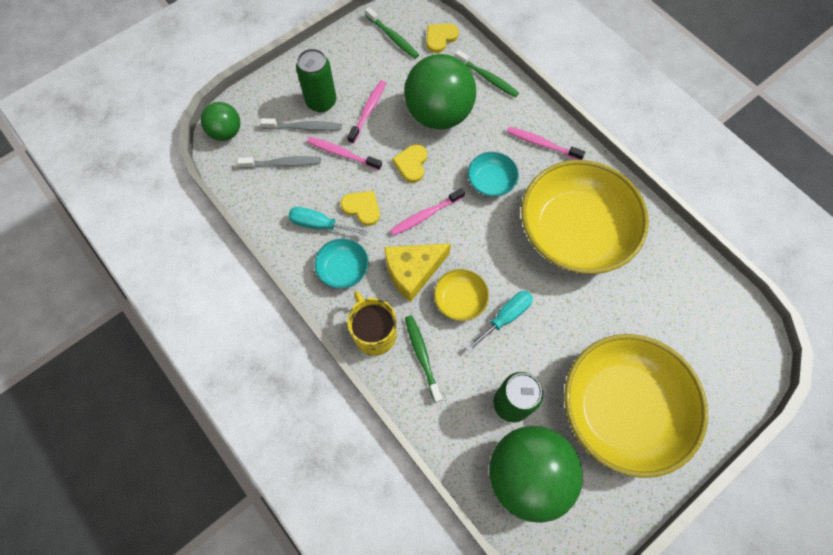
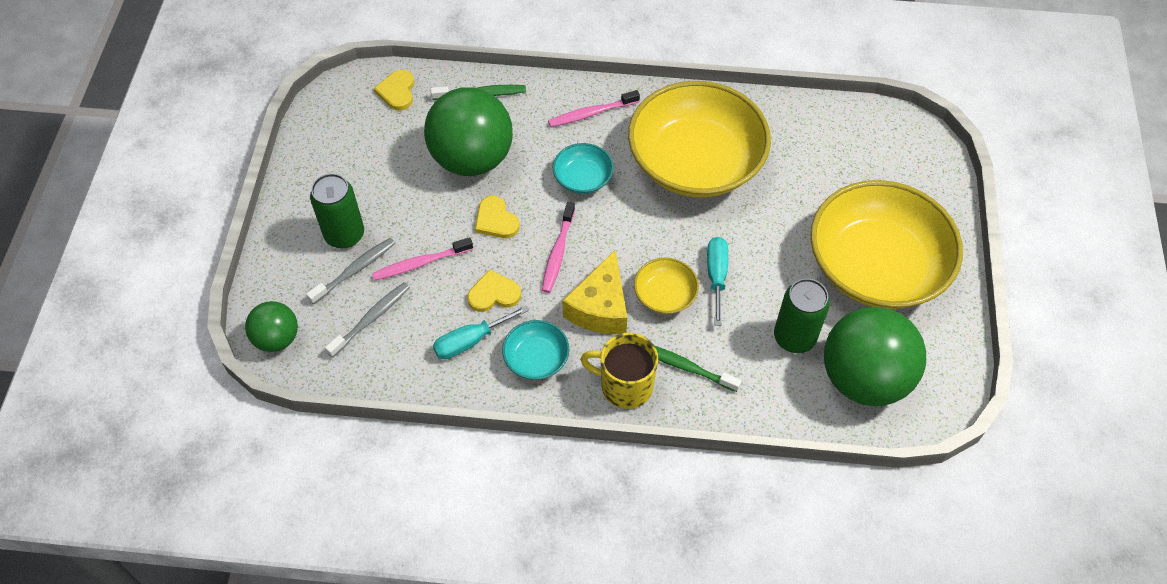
camera: 45 degrees left, 10 degrees down
(368, 111) = (401, 207): pink toothbrush -> none
(393, 37) = (350, 124): green toothbrush -> none

